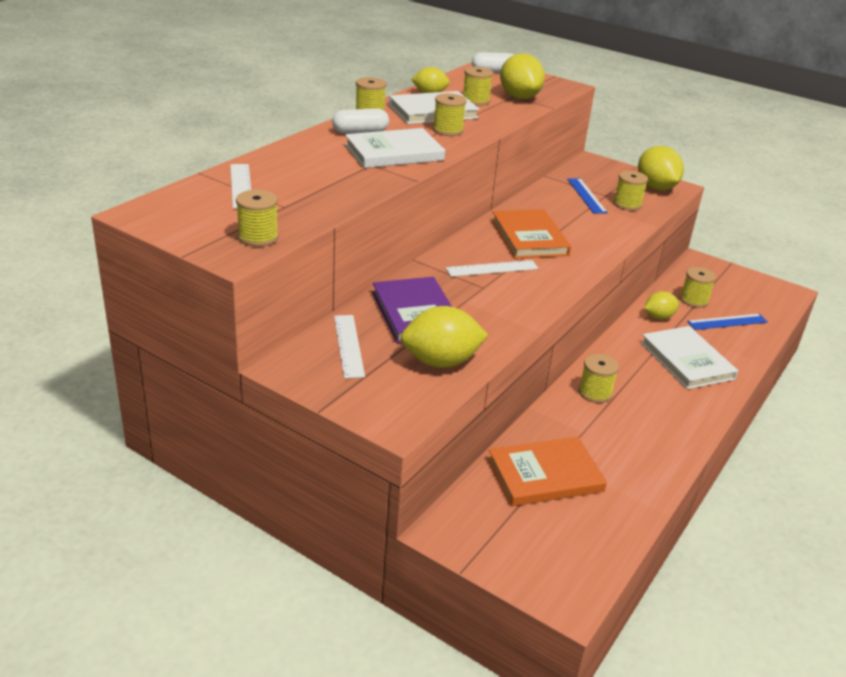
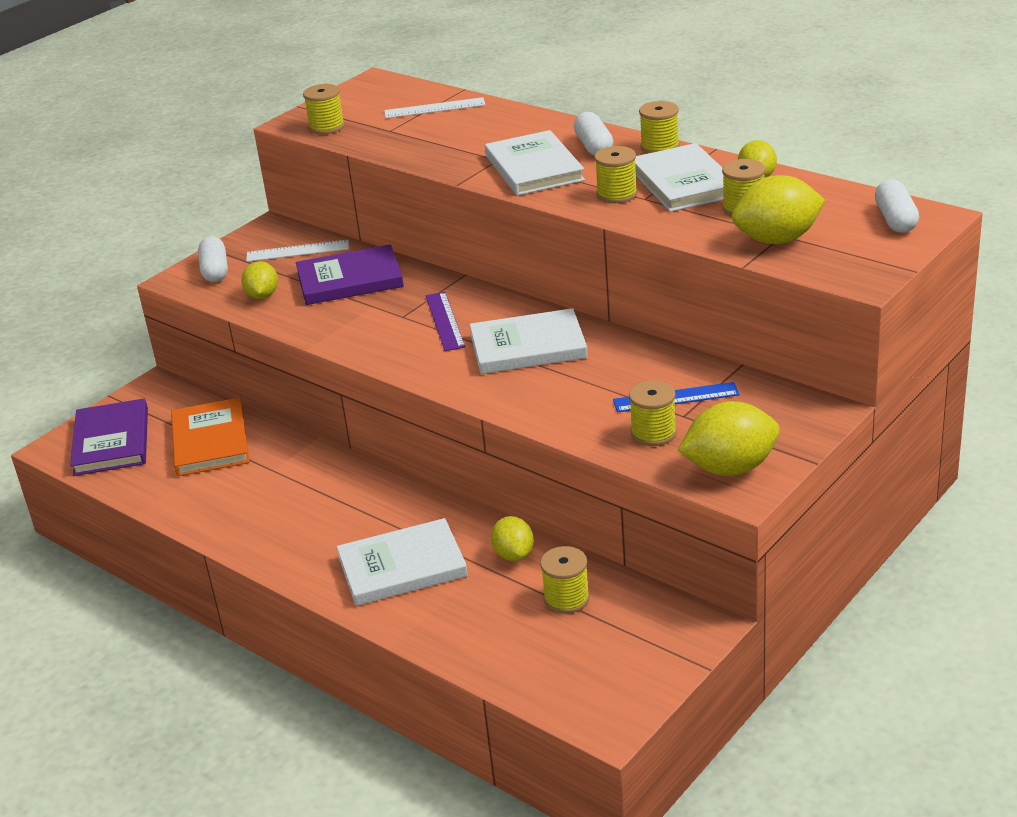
camera: 100 degrees right, 0 degrees up
(381, 397) = (215, 271): none -> white capsule
(441, 362) = (262, 296): yellow lemon -> yellow lemon, size x0.61
(492, 268) = (445, 321): white ruler -> purple ruler
(529, 237) = (528, 347): orange book -> white book
(552, 552) = (112, 441): none -> purple book
(595, 392) = (340, 482): yellow spool -> none
(727, 322) = (504, 625): blue ruler -> none

